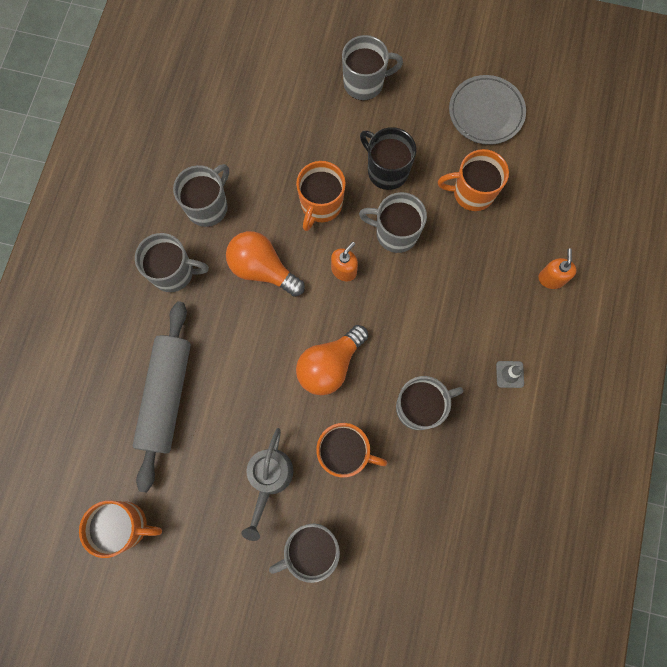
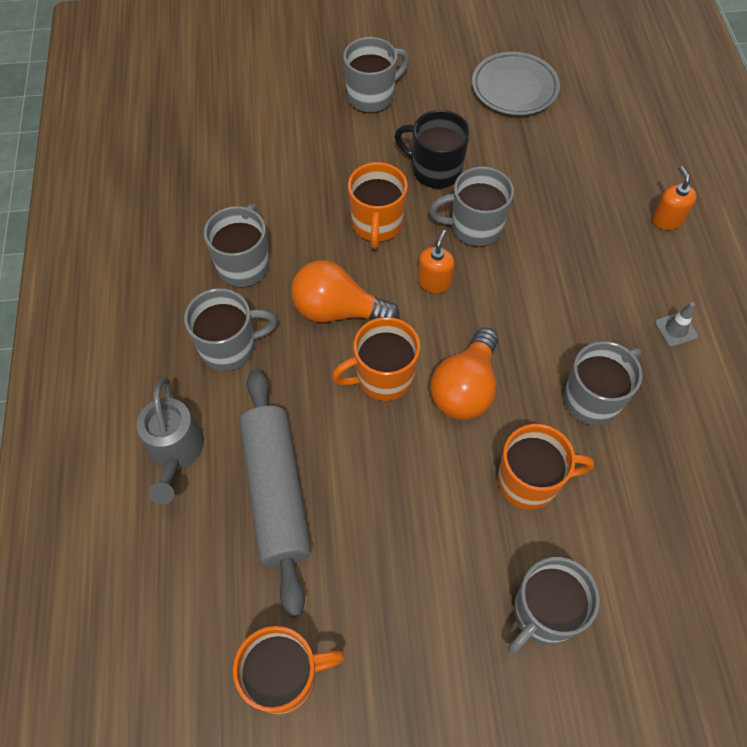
camera: 20 degrees left, 15 degrees down
(269, 479) = (451, 547): grey watering can -> grey watering can (175, 452)
(472, 193) = (538, 164): orange mug -> orange mug (383, 377)

